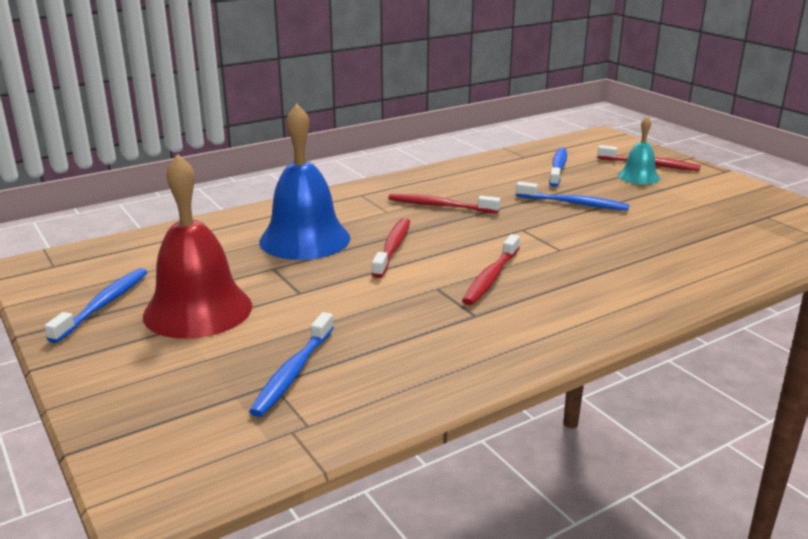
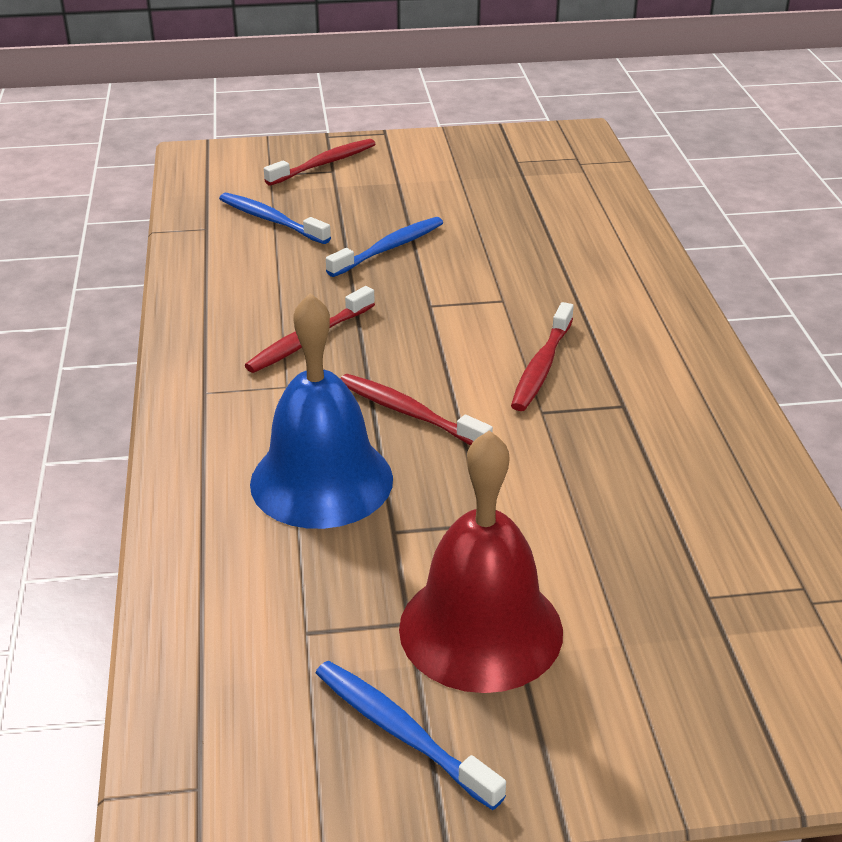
camera: 65 degrees left, 10 degrees up
(293, 372) = (690, 573): blue toothbrush -> none
(491, 277) = (542, 366): red toothbrush -> red toothbrush turned 60 degrees clockwise
(638, 177) = (351, 183): turquoise bell -> none

